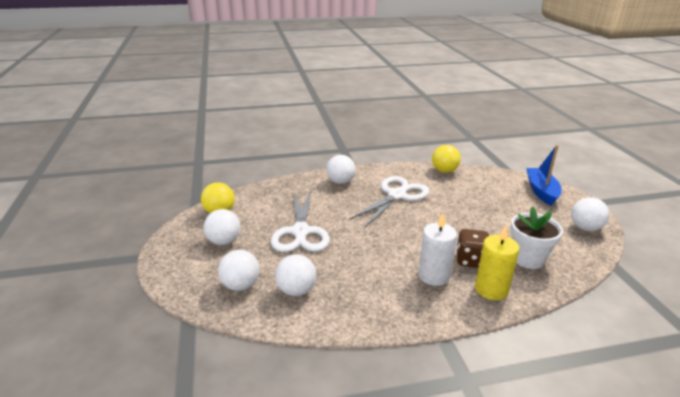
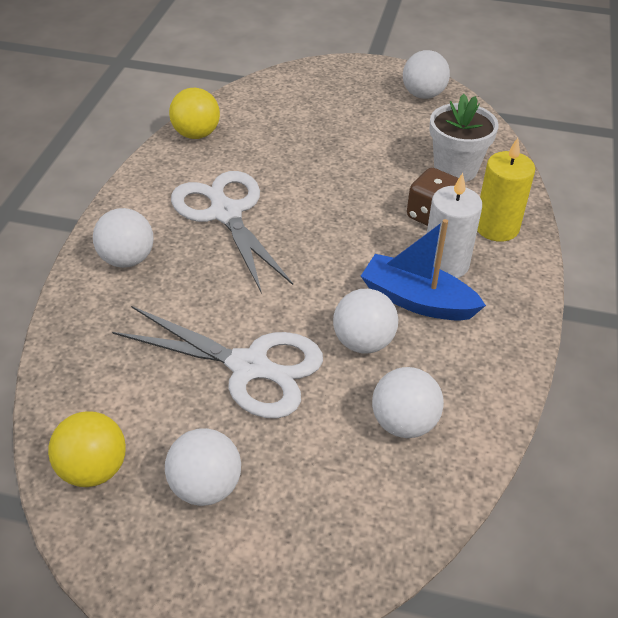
camera: 65 degrees left, 15 degrees up
(240, 285) = (354, 494): white ball -> white ball (363, 342)
(541, 191) = (322, 81): blue boat -> blue boat (417, 300)

